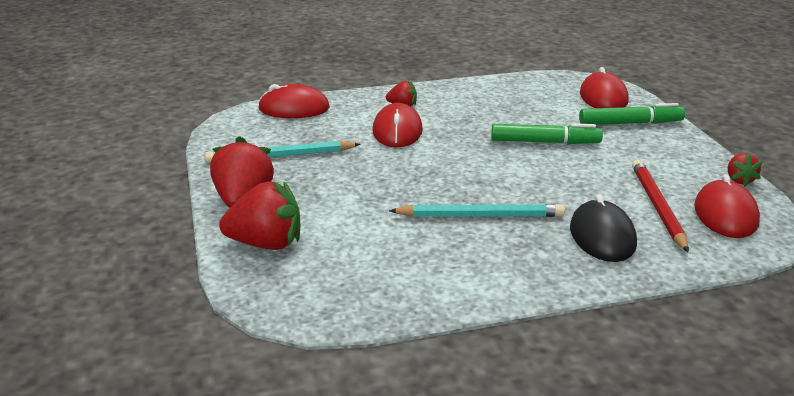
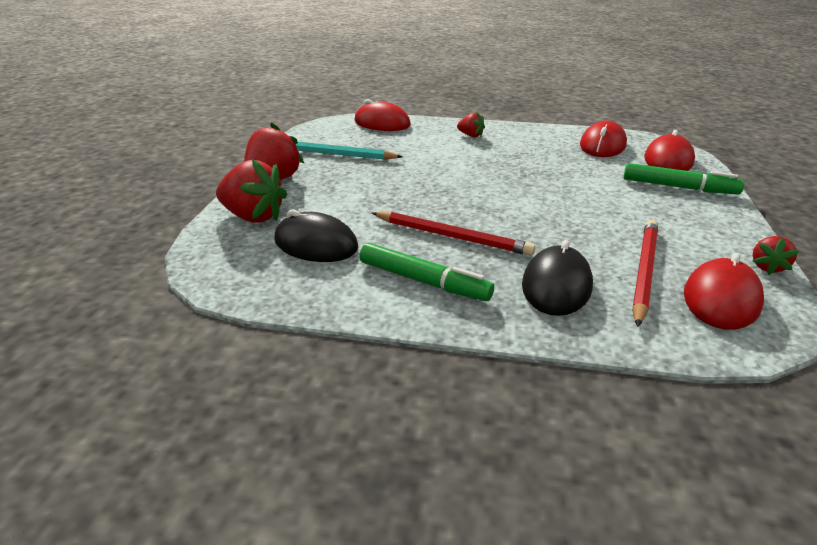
camera: 25 degrees right, 5 degrees up
(361, 255) = (316, 244): none -> black mouse
(397, 131) = (446, 153): red mouse -> red mouse (602, 145)
(480, 216) = (451, 236): turquoise pencil -> red pencil
(545, 142) = (574, 187): green marker -> green marker (423, 281)

